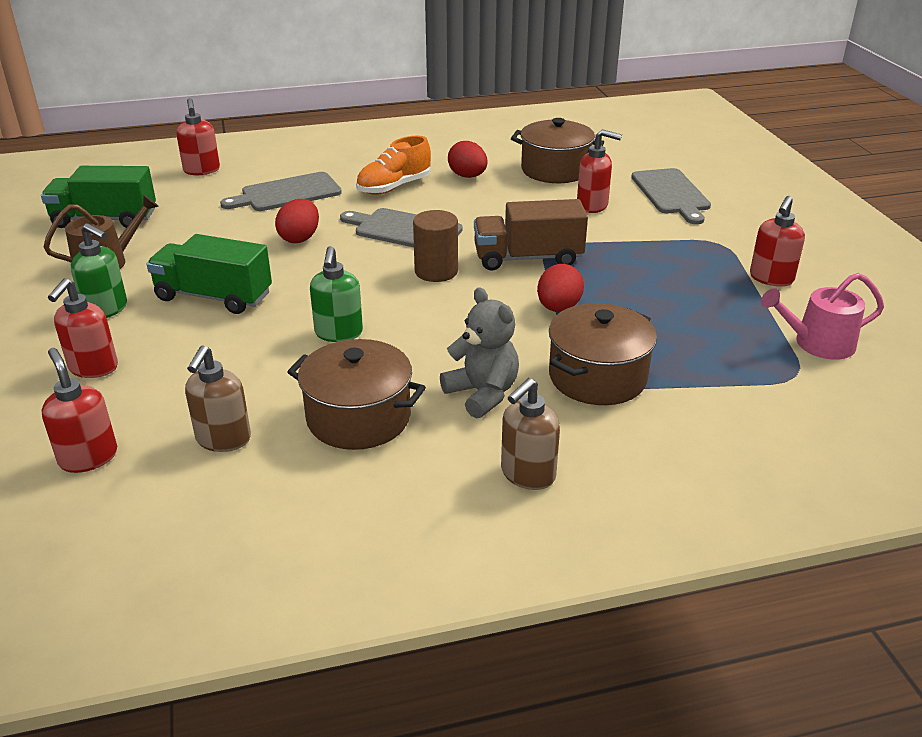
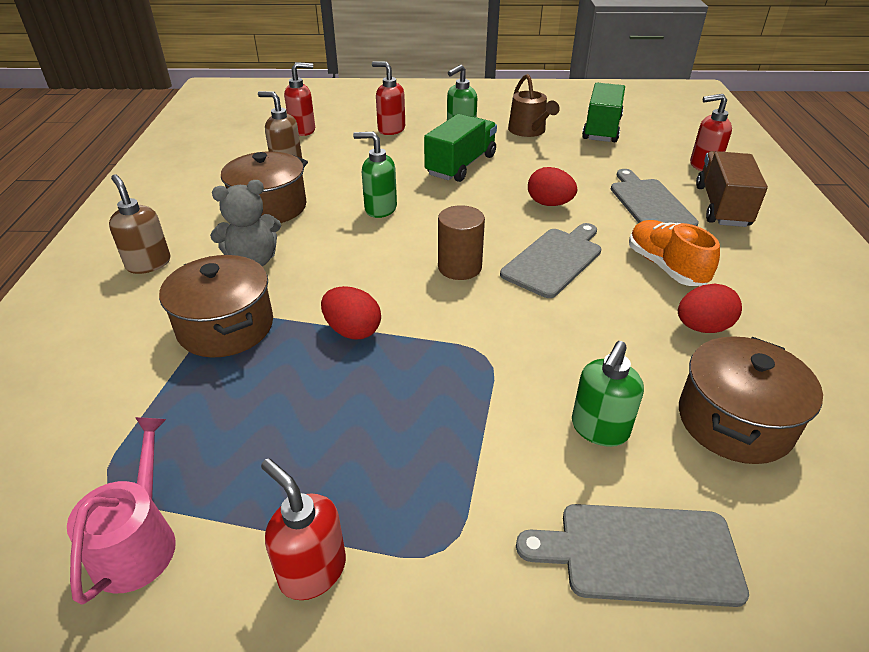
camera: 105 degrees right, 5 degrees up
(528, 258) = (465, 332): brown truck -> brown truck (721, 206)
(592, 206) = (599, 429): red soap dispenser -> green soap dispenser

